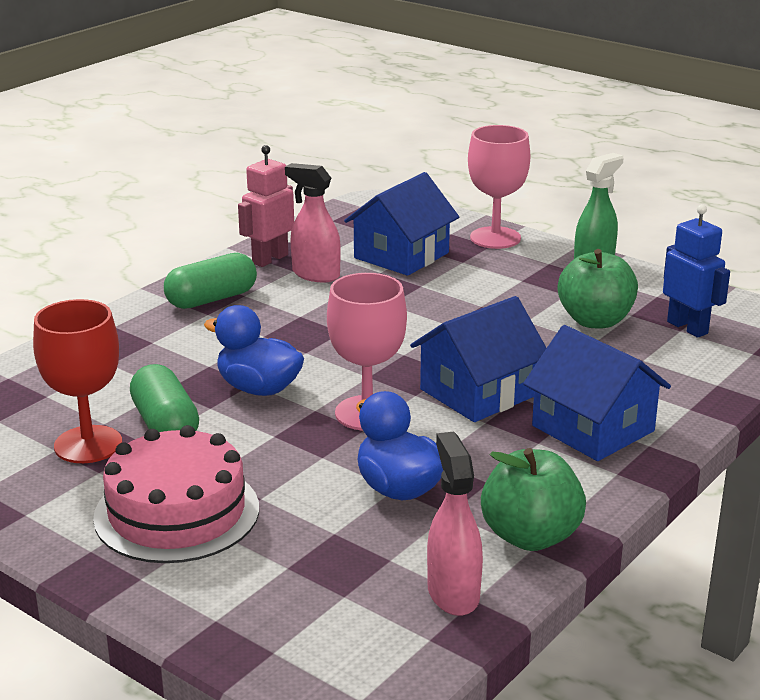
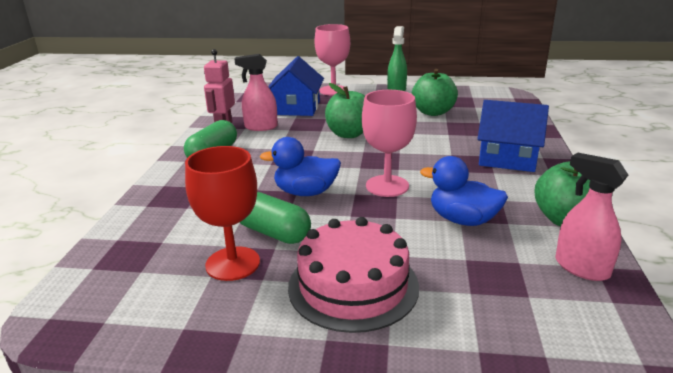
camera: 30 degrees left, 0 degrees up
(419, 321) = (349, 134): none -> green apple
(478, 392) = (428, 158): blue house -> none
(687, 327) = (476, 105): blue robot -> none

